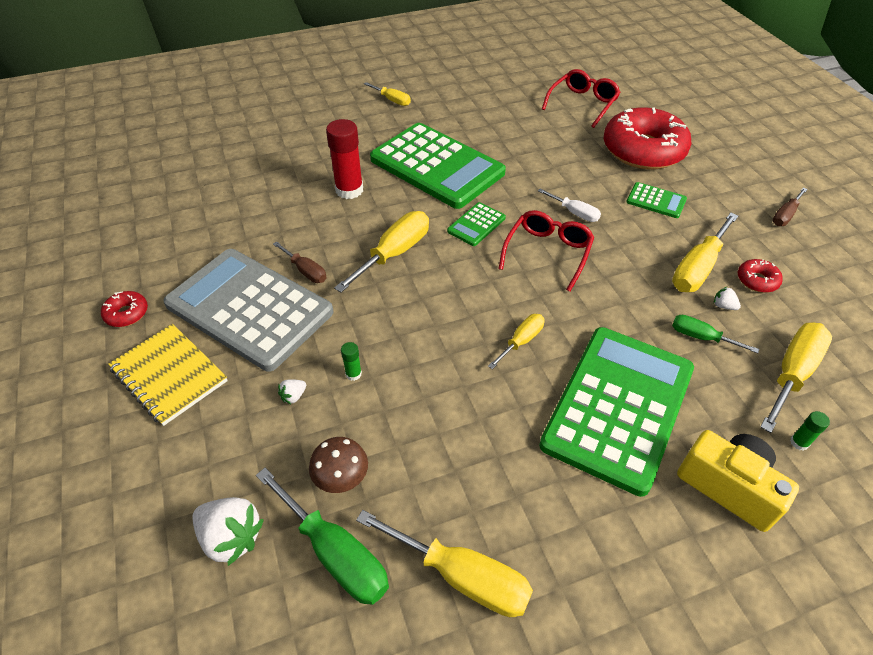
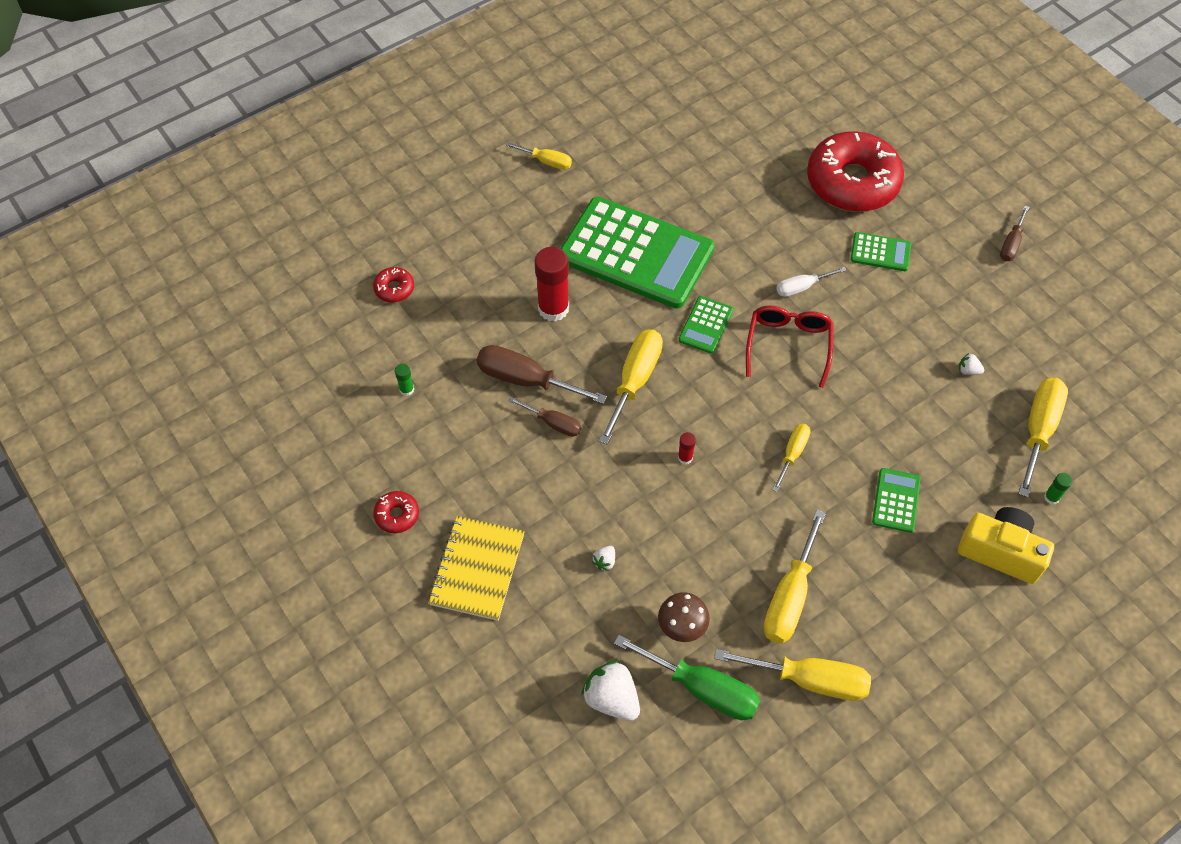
camera: 15 degrees left, 10 degrees up
(169, 375) = (477, 569): yellow notebook -> yellow notebook turned 75 degrees clockwise
(231, 537) = (612, 698): white strawberry -> white strawberry turned 150 degrees counterclockwise
(249, 308) = (517, 480): grey calculator -> none
(299, 234) = (526, 380): none -> brown screwdriver
(353, 374) = (650, 526): green glue stick -> green glue stick (407, 389)
(414, 322) = (685, 457): none -> red glue stick
(574, 213) = (801, 287): white screwdriver -> white screwdriver turned 135 degrees clockwise
(582, 104) = (769, 122): red glasses -> none
(618, 407) = (896, 500): green calculator -> green calculator, size x0.42
(697, 268) = (937, 331): yellow screwdriver -> yellow screwdriver (789, 597)
(701, 337) = (954, 410): green screwdriver -> none
(757, 280) = (995, 333): red donut -> red donut (394, 288)

